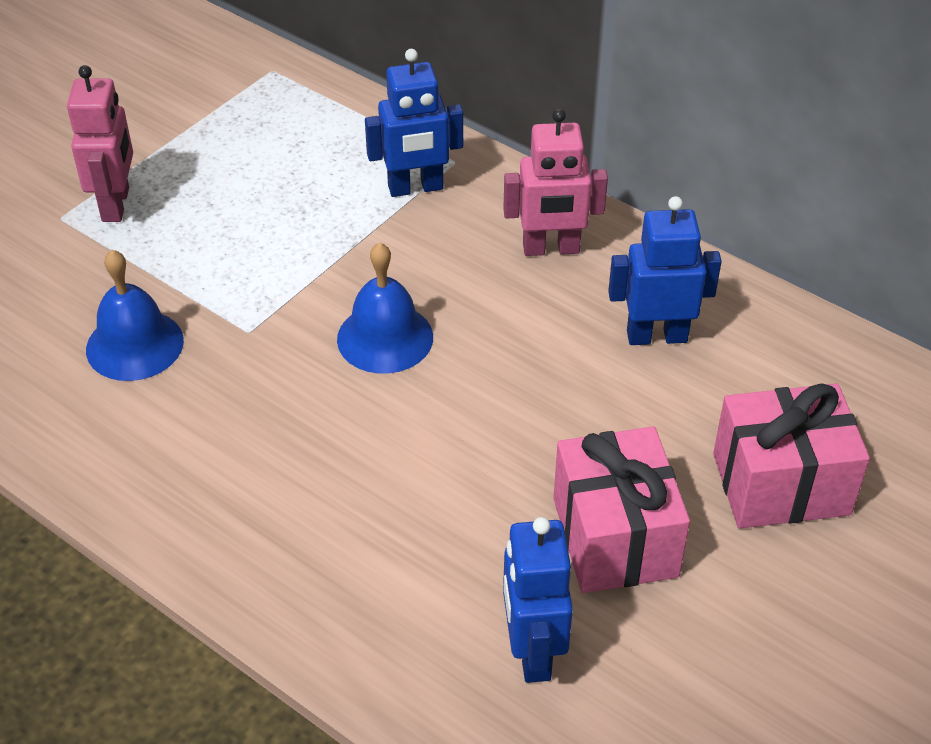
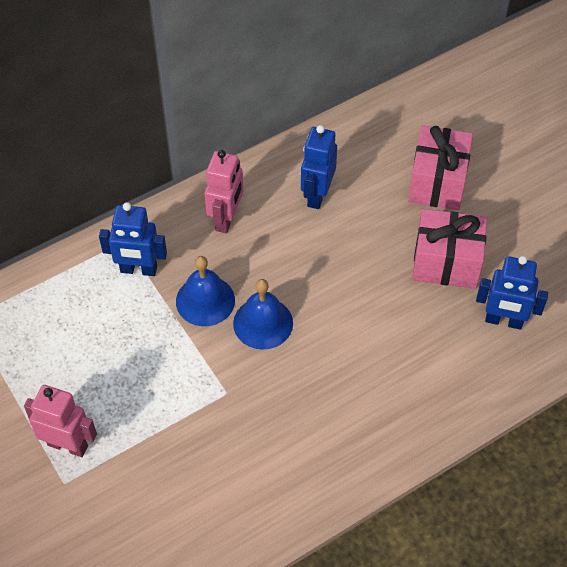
camera: 70 degrees left, 10 degrees up
(134, 345) = (211, 459): blue bell -> blue bell (205, 300)
(415, 188) = (138, 270): blue robot -> blue robot turned 90 degrees clockwise

